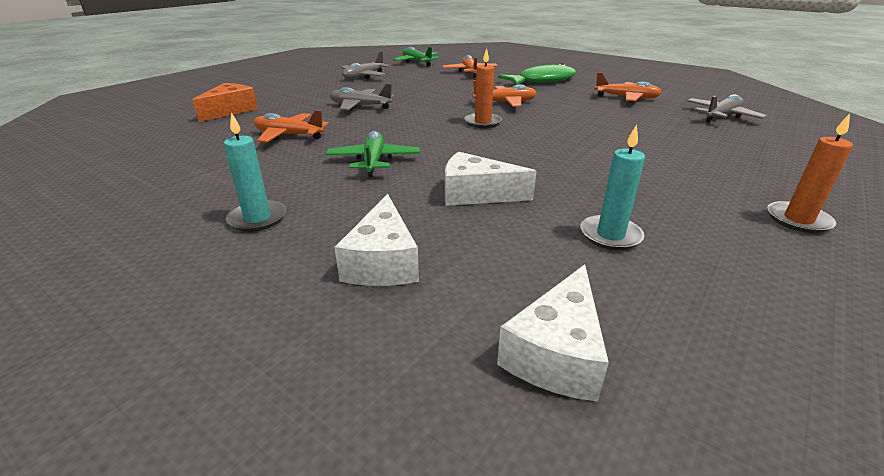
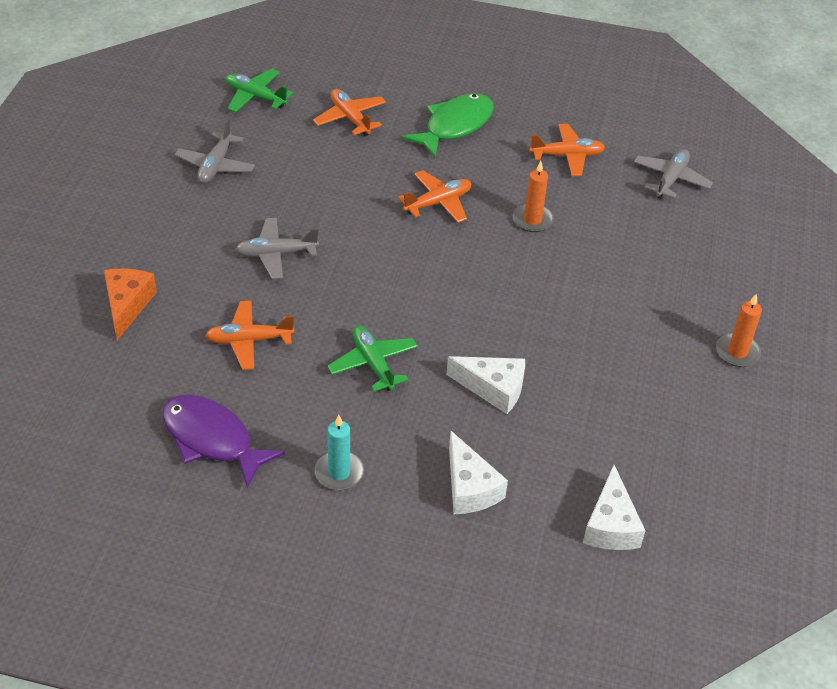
camera: 25 degrees left, 15 degrees up
(182, 176) = (212, 439): none -> purple fish
(476, 194) = (493, 388): white cheese -> white cheese turned 150 degrees counterclockwise
(482, 122) = (436, 258): orange candle -> orange candle (532, 220)
(610, 235) = (612, 411): turquoise candle -> none

